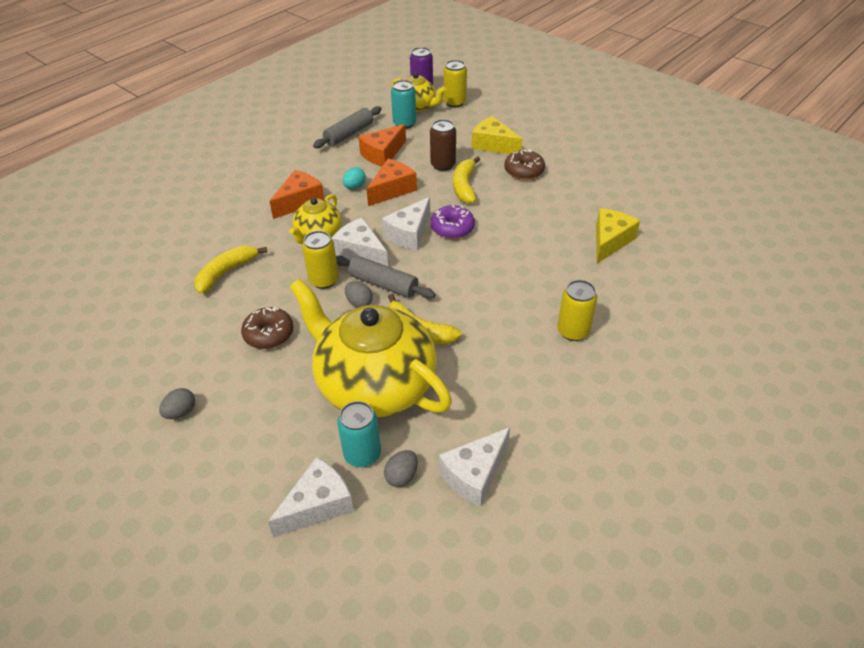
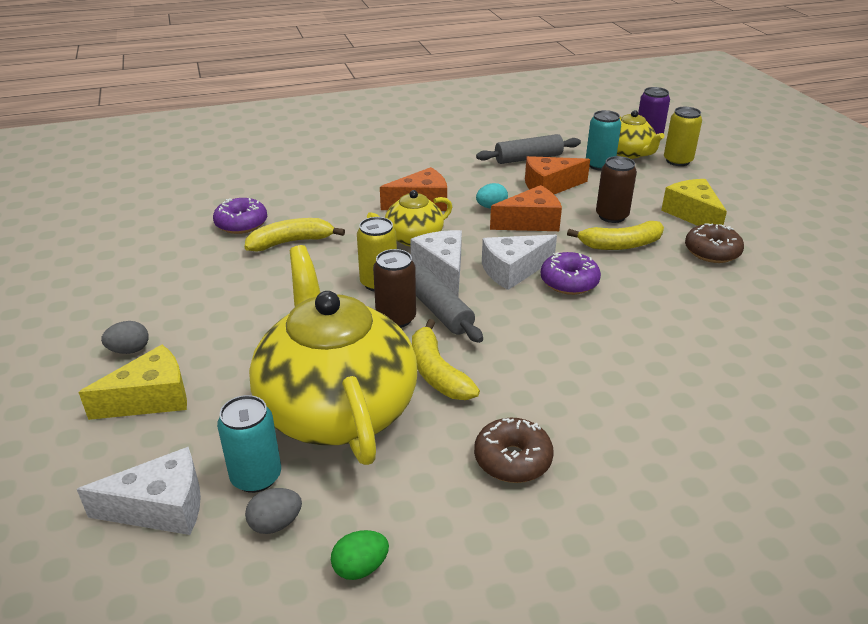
camera: 30 degrees right, 10 degrees down
(169, 272) = (241, 224): none -> purple donut
(269, 334) = (277, 313): brown donut -> brown donut (512, 459)
(359, 303) = (396, 318): grey egg -> brown can
(464, 186) = (620, 245): yellow banana -> yellow banana turned 135 degrees counterclockwise
(474, 474) = (360, 568): white cheese -> green egg
(573, 331) = (636, 455): yellow can -> none
(610, 241) = (776, 368): yellow cheese -> yellow cheese (151, 398)

